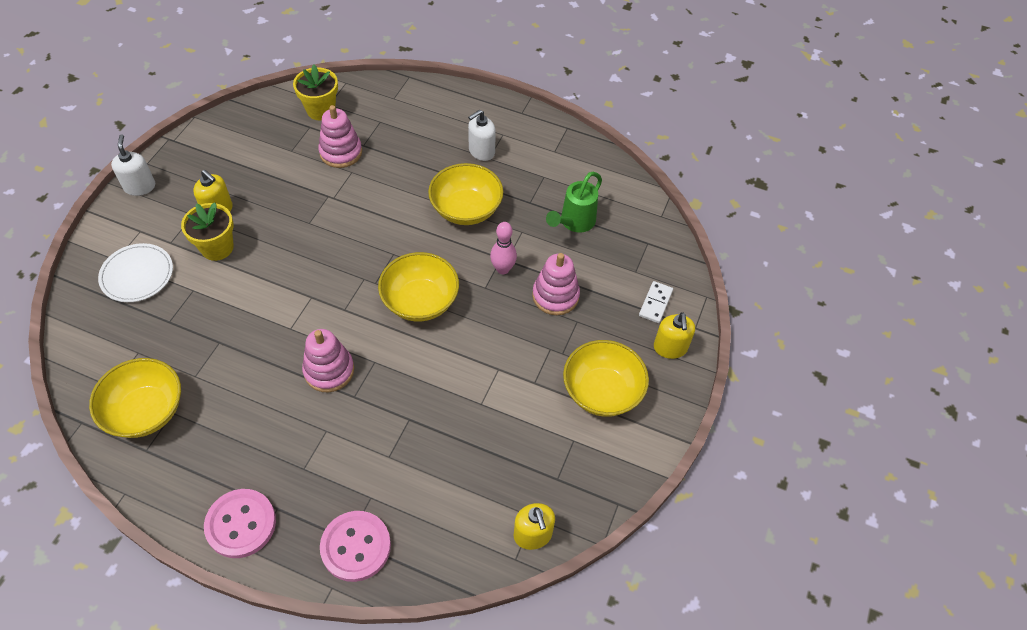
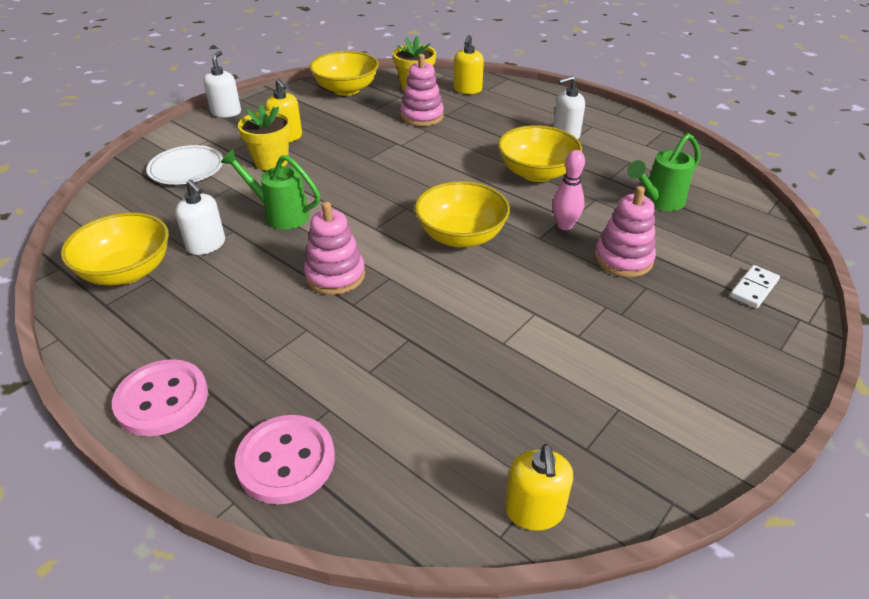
camera: 20 degrees right, 15 degrees down
(202, 364) = (206, 245): none -> white soap dispenser
(254, 313) = (280, 214): none -> green watering can
(602, 391) = (668, 363): yellow bowl -> yellow bowl (346, 89)
(670, 348) = (771, 336): yellow soap dispenser -> yellow soap dispenser (467, 89)

